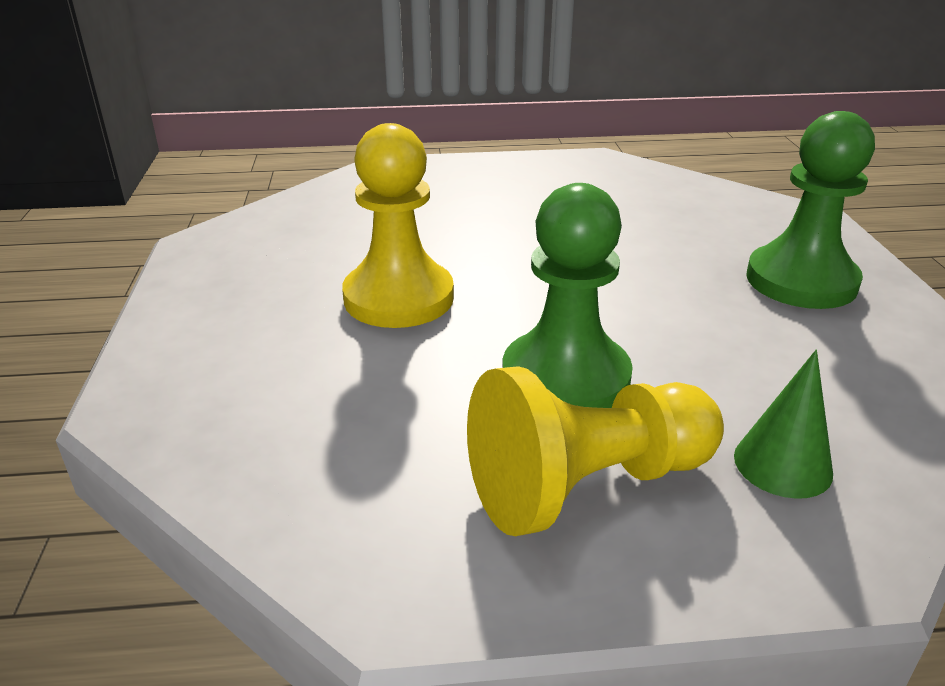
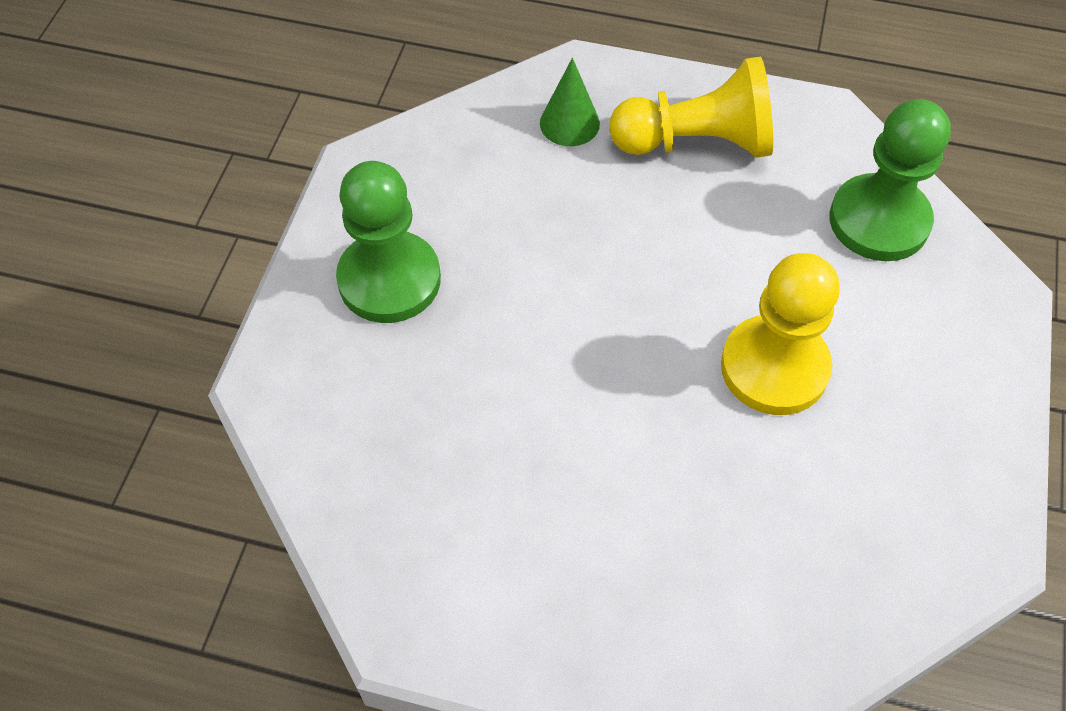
camera: 160 degrees left, 25 degrees up
(565, 378) = (667, 227): green pawn -> green pawn (879, 221)

